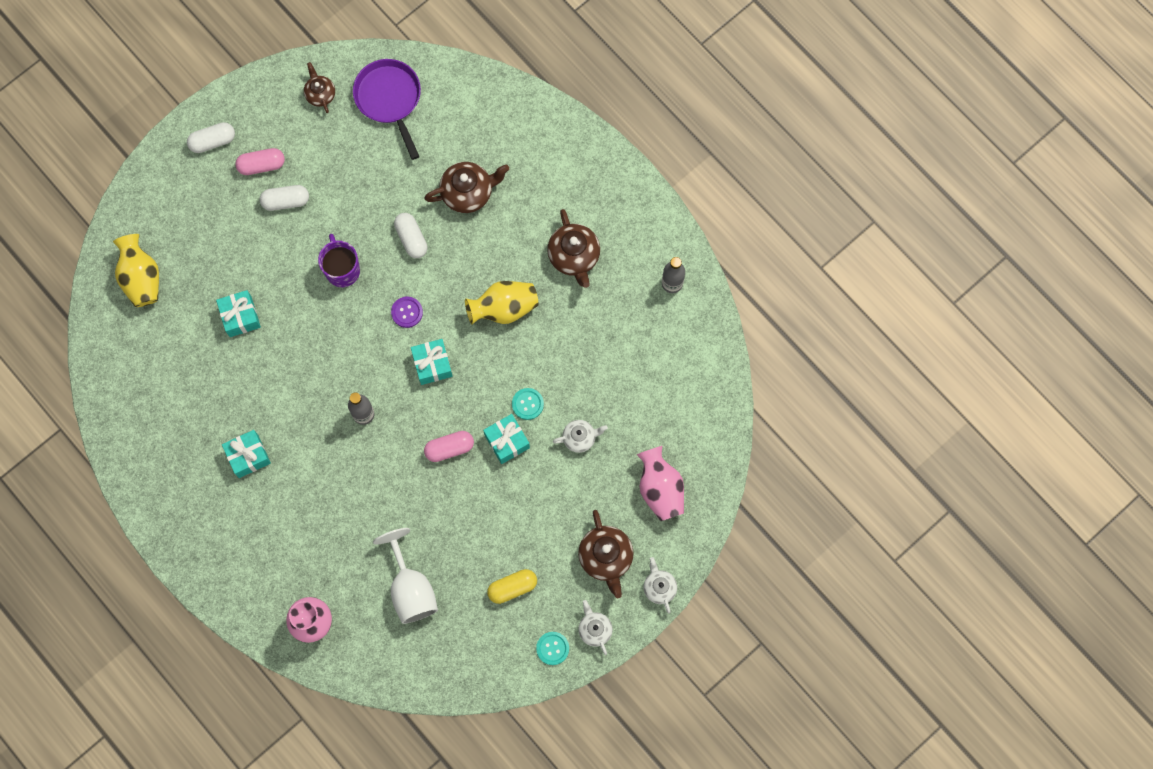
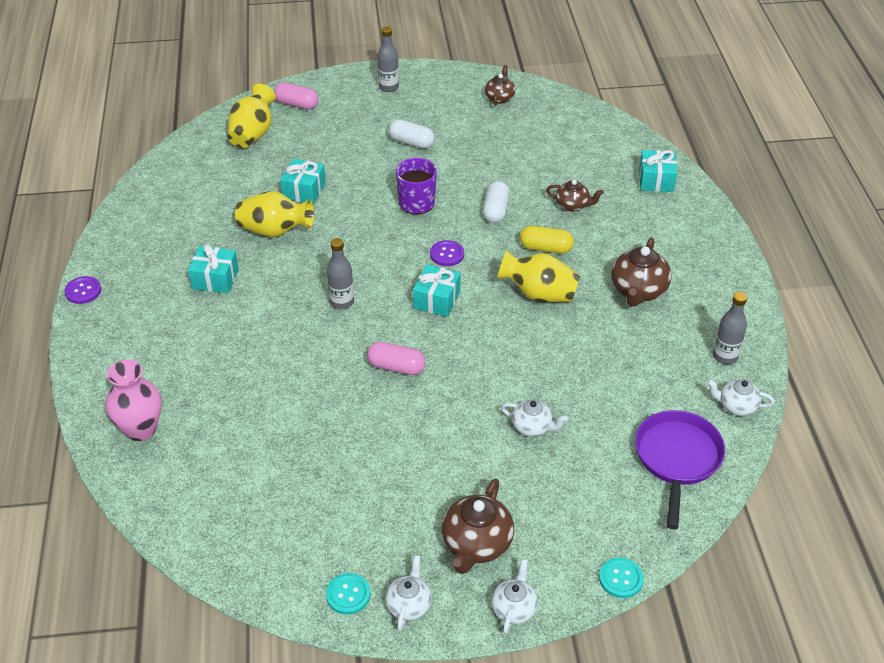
camera: 35 degrees right, 30 degrees down
(156, 536) = (83, 291): none -> purple button
(213, 141) = (388, 87): white capsule -> grey bottle
(253, 376) = (275, 231): none -> yellow vase
(261, 165) = (413, 115): pink capsule -> pink capsule (296, 104)
(389, 99) = (554, 124): purple pan -> purple pan (677, 459)
(411, 588) = (256, 454): white goblet -> none
(468, 193) = (572, 205): brown teapot -> brown teapot, size x0.61
(507, 441) = (456, 391): turquoise gift -> turquoise gift (656, 180)
(512, 587) = (355, 513): yellow capsule -> yellow capsule (545, 248)
(527, 404) = (502, 373): turquoise button -> turquoise button (621, 579)
(660, 489) = (585, 517): pink vase -> none
(704, 326) = (736, 406): none -> white teapot

